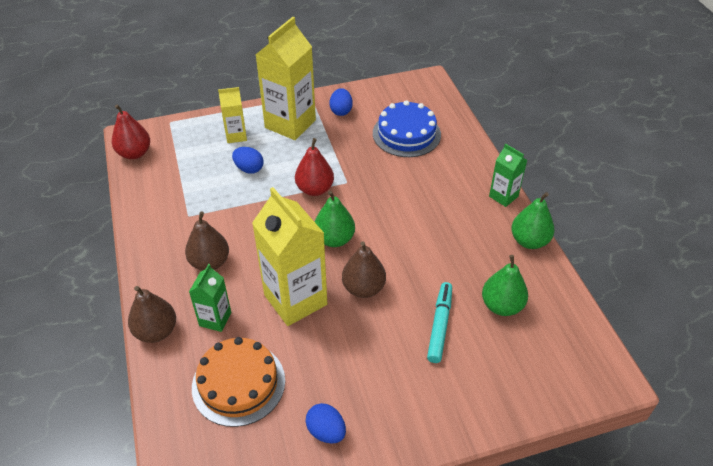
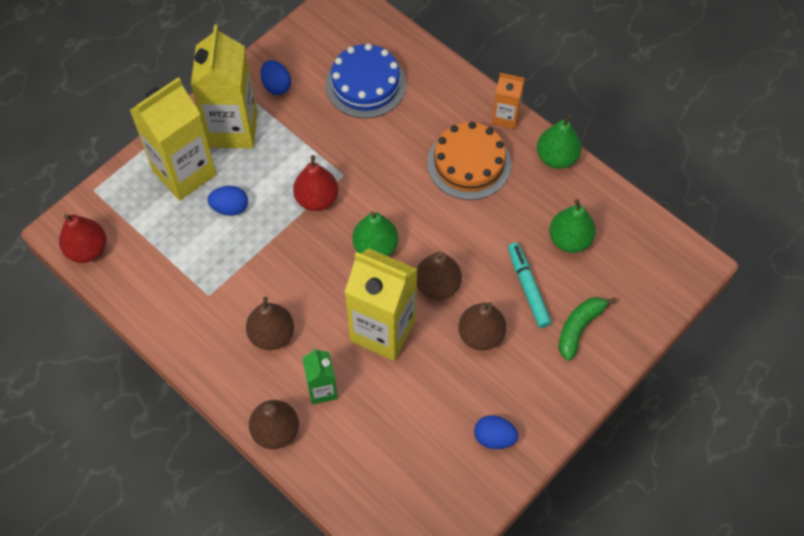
camera: 30 degrees left, 15 degrees up
(236, 136) = (184, 173): yellow carton -> yellow carton, size x1.94
(238, 383) = (389, 438): orange cake -> orange cake (469, 163)
(373, 342) = (481, 335): none -> brown pear
(465, 379) = (579, 328): none -> green banana
(503, 196) = (505, 117): green carton -> orange carton

